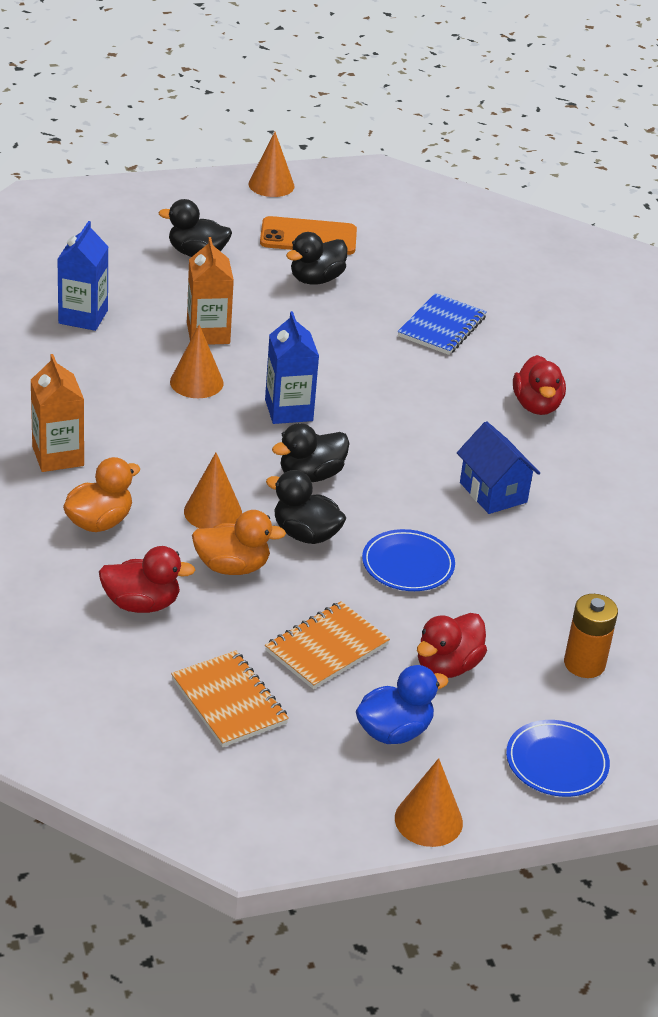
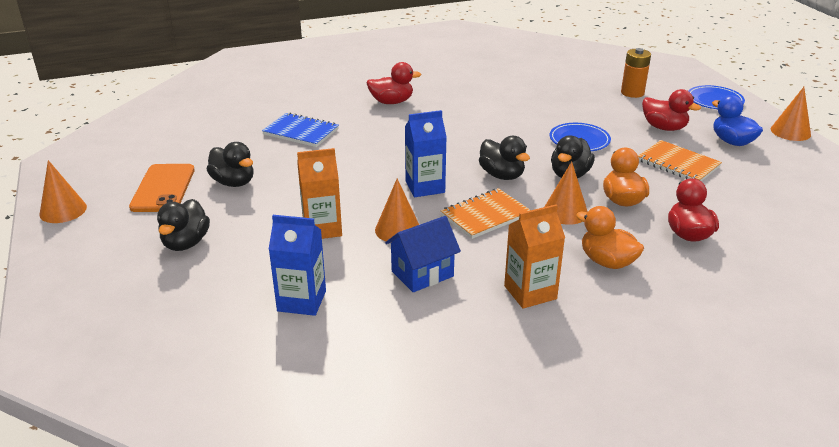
camera: 90 degrees left, 5 degrees down
(229, 701) = (755, 194): orange notebook -> orange notebook (485, 215)
(493, 492) = (491, 115): blue house -> blue house (422, 274)

